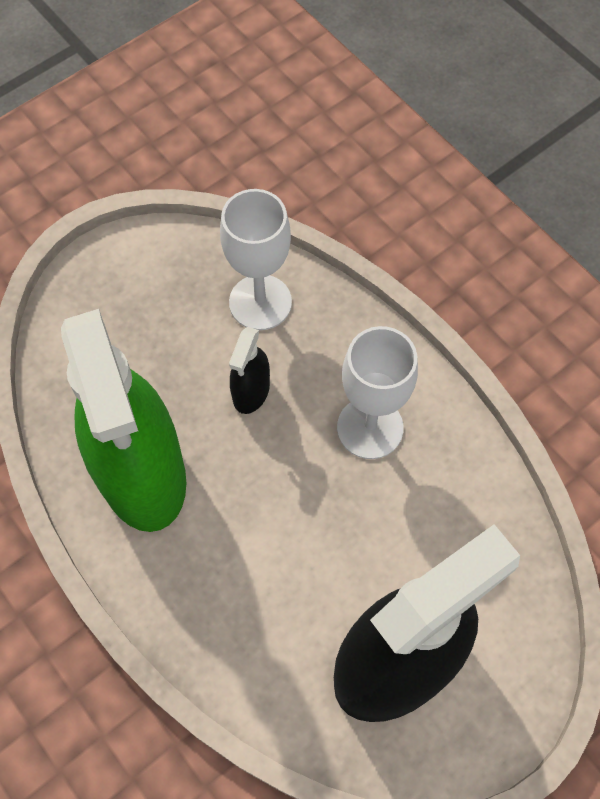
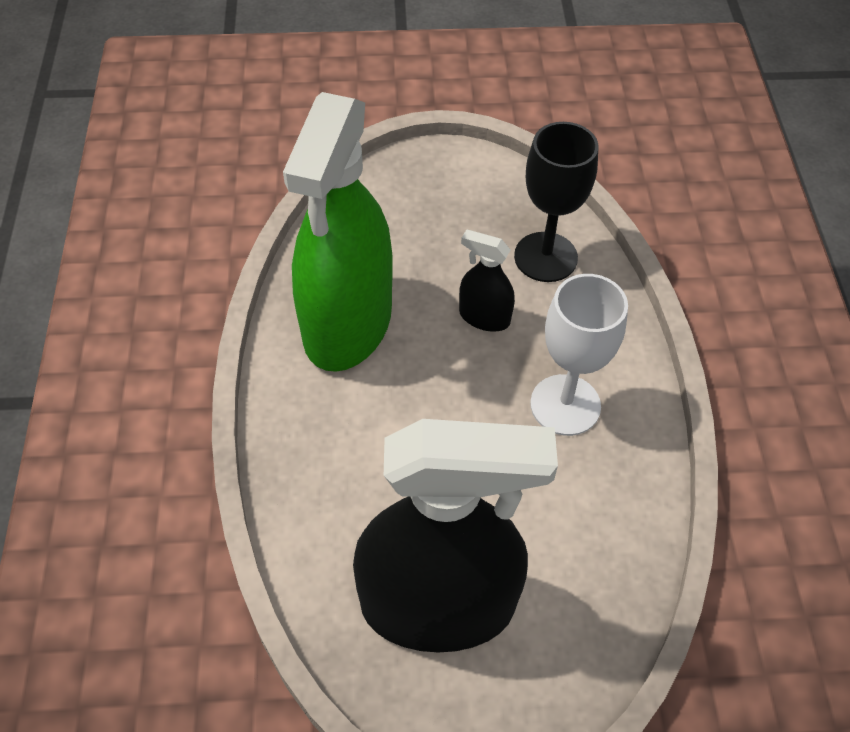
camera: 35 degrees right, 10 degrees down
(251, 391) = (484, 317): black spray bottle -> black spray bottle turned 60 degrees clockwise
(260, 302) = (545, 257): white goblet -> black goblet

